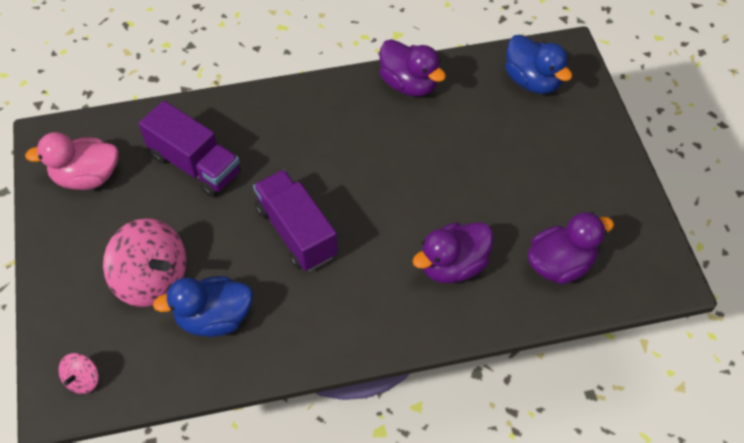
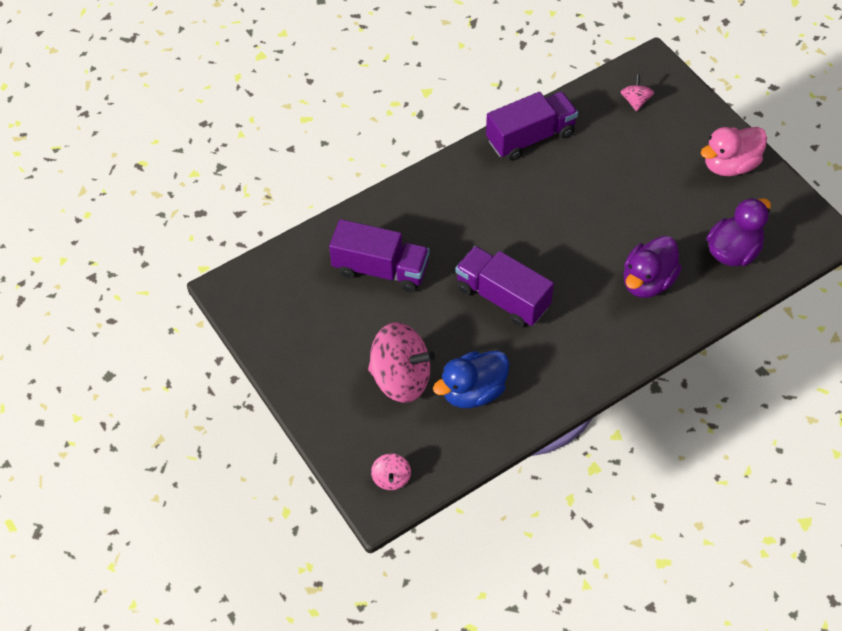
camera: 20 degrees left, 0 degrees up
(87, 177) = (289, 312): pink duck -> pink duck (730, 165)
(409, 84) = (530, 137): purple duck -> purple truck
(532, 81) = (635, 101): blue duck -> pink spinning top

